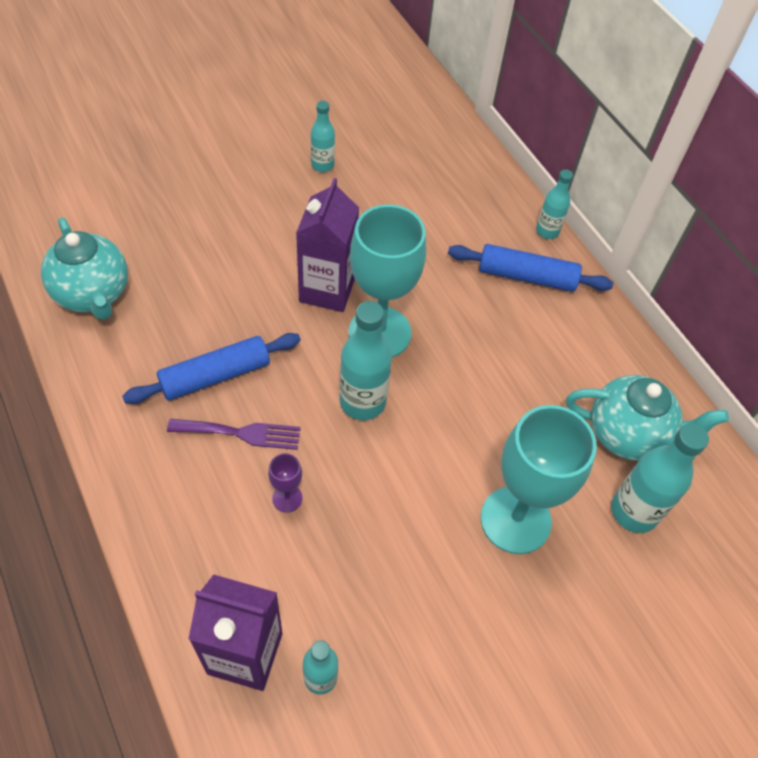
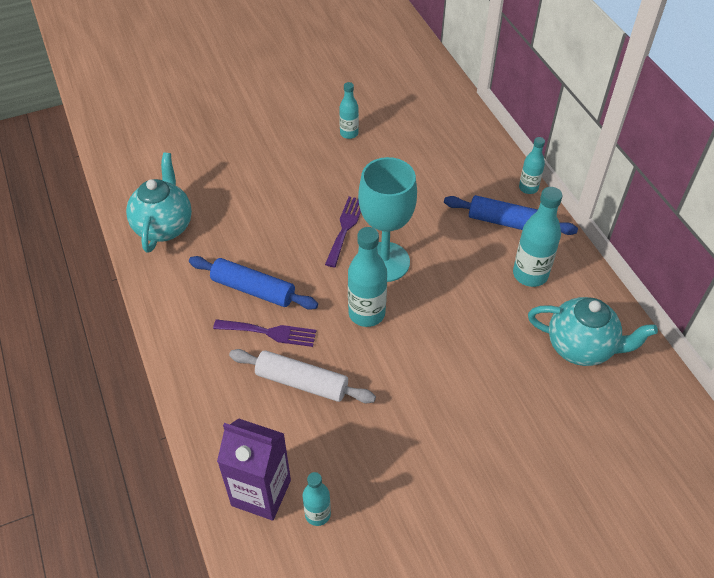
camera: 10 degrees right, 5 degrees down
(93, 295) = (164, 226): turquoise teapot -> turquoise teapot turned 150 degrees counterclockwise
(215, 376) = (253, 289): blue rolling pin -> blue rolling pin turned 45 degrees clockwise
(287, 498) = (302, 382): purple goblet -> white rolling pin
(327, 289) = (345, 228): purple carton -> purple fork
(515, 520) = (482, 407): turquoise goblet -> none
(634, 511) = (580, 406): turquoise bottle -> turquoise bottle (530, 274)

